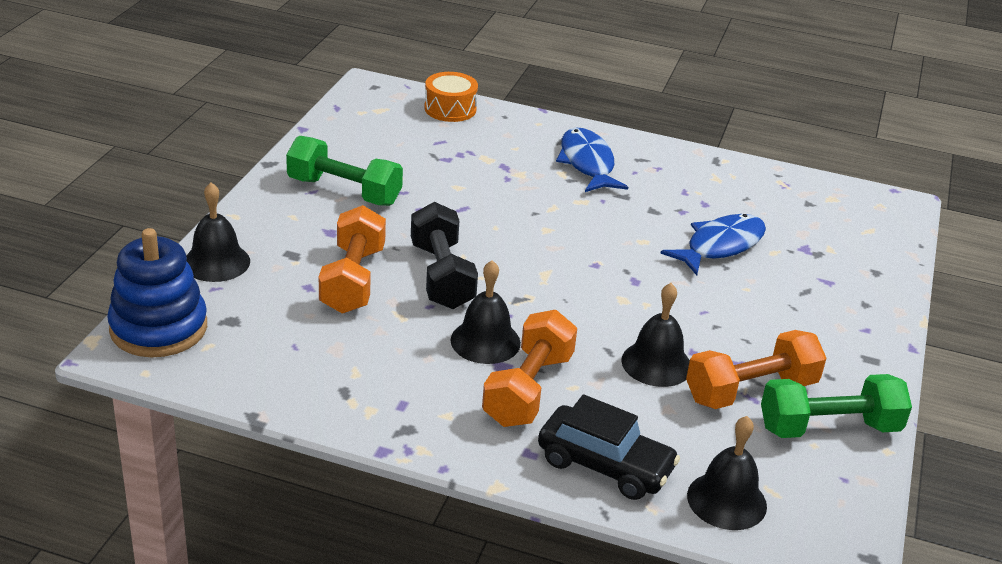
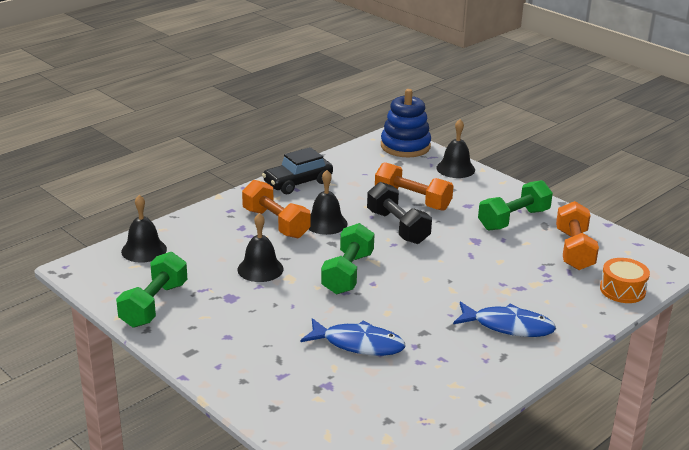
camera: 120 degrees right, 5 degrees down
(441, 276) = (397, 227): black dumbbell -> black dumbbell turned 45 degrees clockwise
(593, 288) = (348, 273): none -> green dumbbell
(605, 465) = (202, 226): black car -> black car (298, 183)
(720, 246) = (358, 344): blue fish -> blue fish turned 60 degrees counterclockwise
(751, 390) = (208, 291): orange dumbbell -> orange dumbbell (574, 250)

